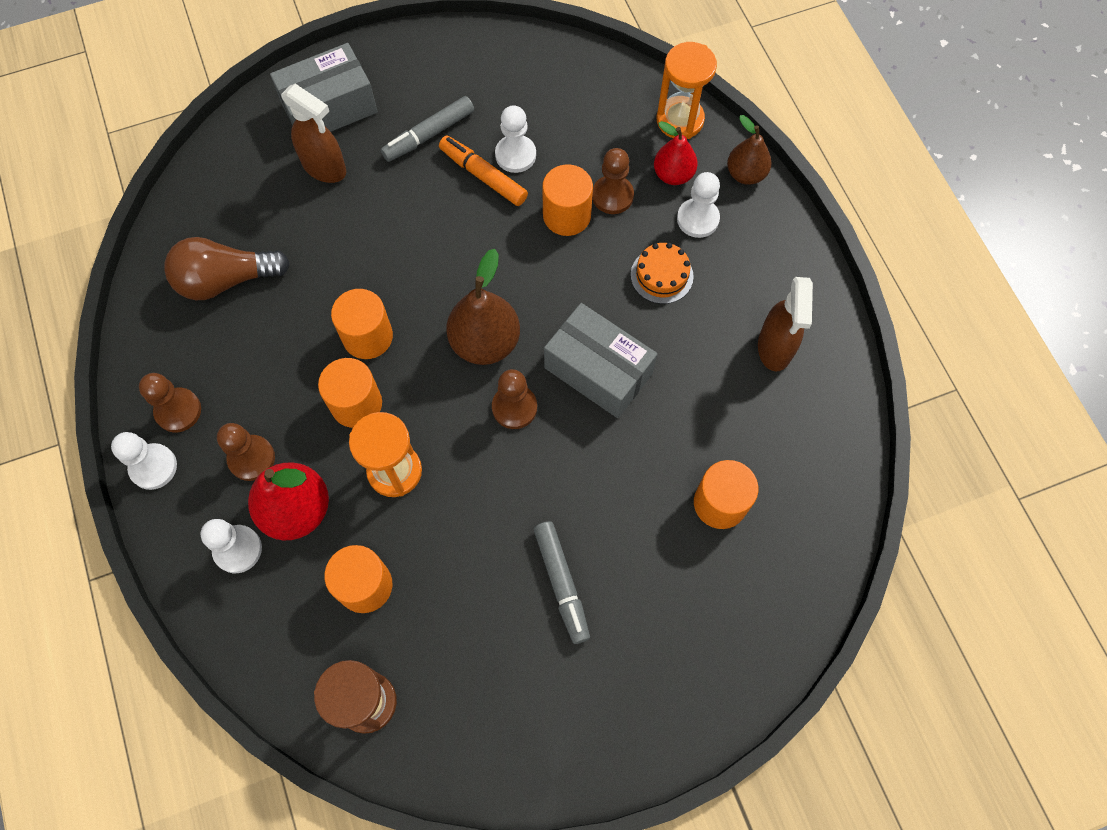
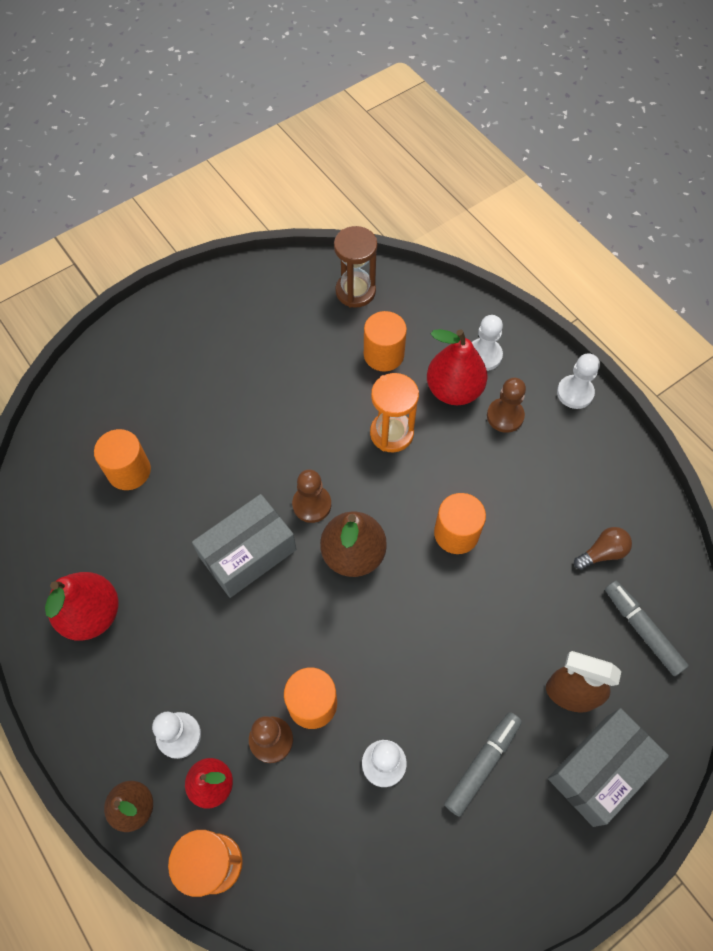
camera: 165 degrees right, 5 degrees down
(178, 411) = (580, 436): brown pawn -> none
(226, 280) = (602, 553): brown light bulb -> brown light bulb, size x0.57
(356, 404) = (442, 476): orange cylinder -> none
(483, 175) = (409, 728): orange marker -> none
(561, 583) = (242, 388): grey marker -> grey marker (642, 629)
(598, 370) = (248, 553): grey box -> grey box turned 60 degrees counterclockwise
(661, 275) = (206, 661): orange cake -> none
(774, 348) = (91, 614): brown spray bottle -> red pear

